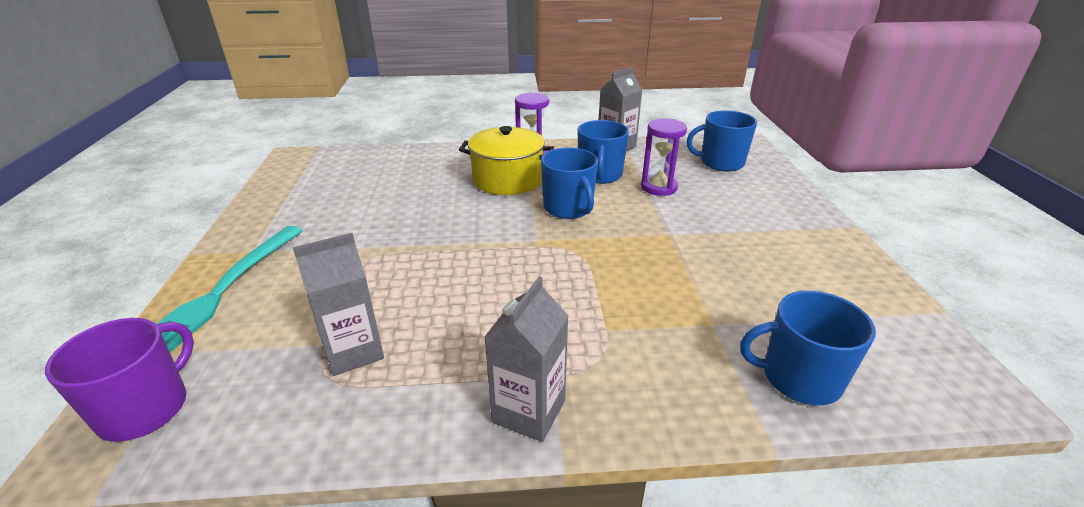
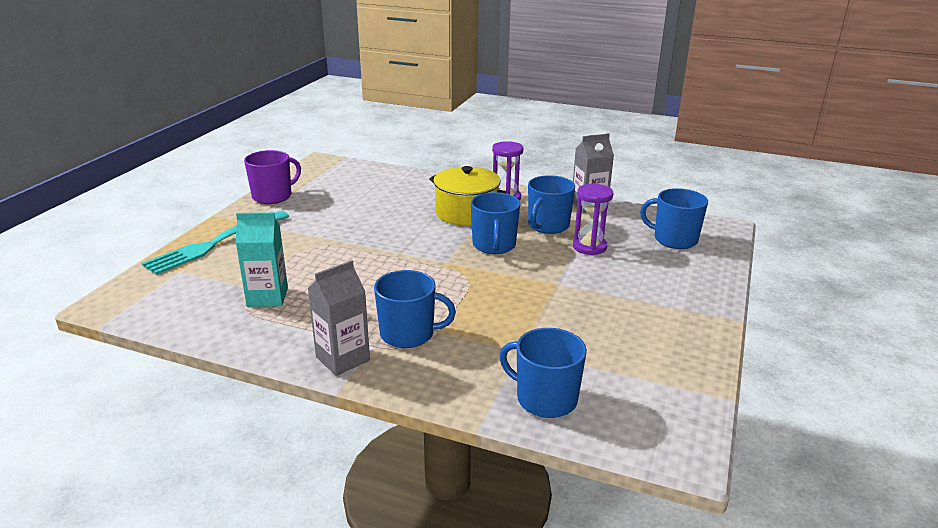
camera: 25 degrees right, 5 degrees down
(146, 408) = (143, 293): purple mug -> purple mug (273, 196)
(353, 351) = (267, 297): grey carton -> turquoise carton
(577, 345) = (408, 334): none -> blue mug

